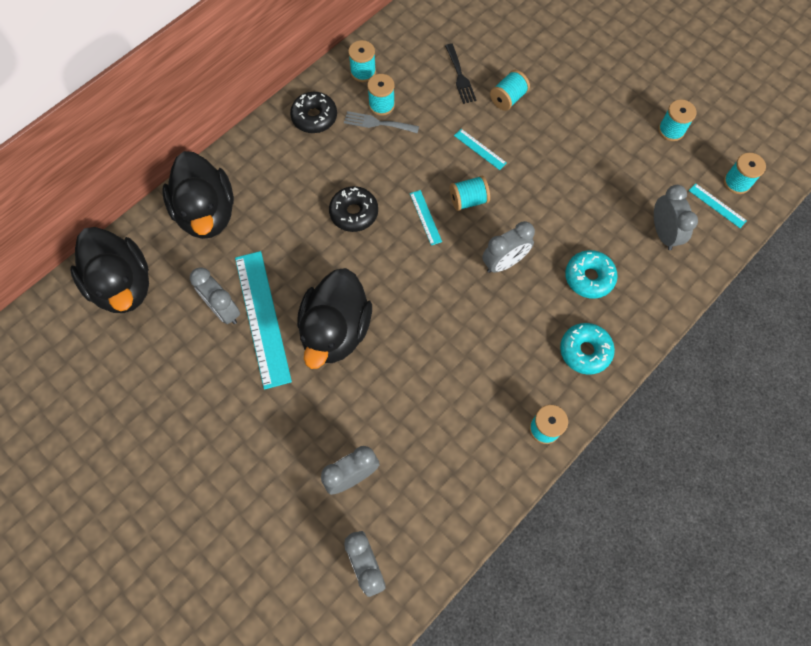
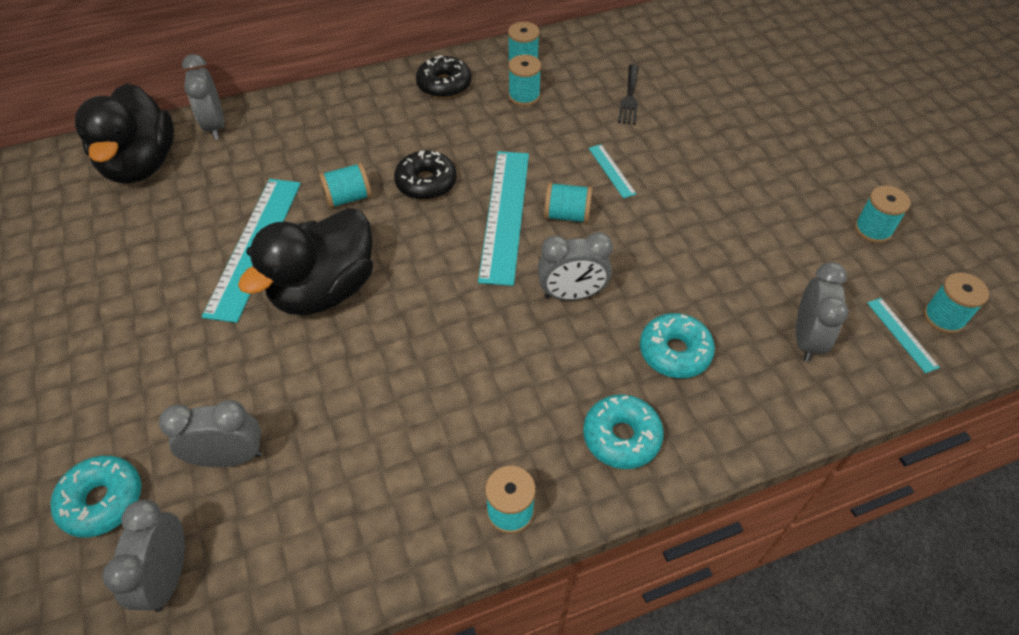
camera: 25 degrees right, 15 degrees down
(207, 213) = (272, 131): black duck -> none
(223, 310) = (221, 223): grey clock -> grey clock (215, 126)
(290, 541) = (102, 501): none -> turquoise donut
(377, 123) = (508, 110): grey fork -> none
(425, 217) = (505, 214): turquoise ruler -> turquoise ruler, size x2.21
(508, 98) = (674, 134): turquoise spool -> turquoise spool (348, 198)

